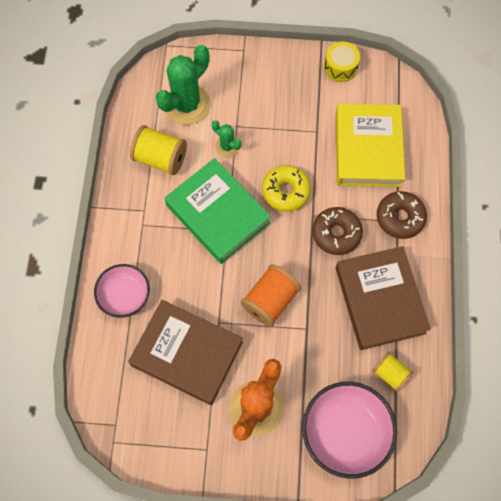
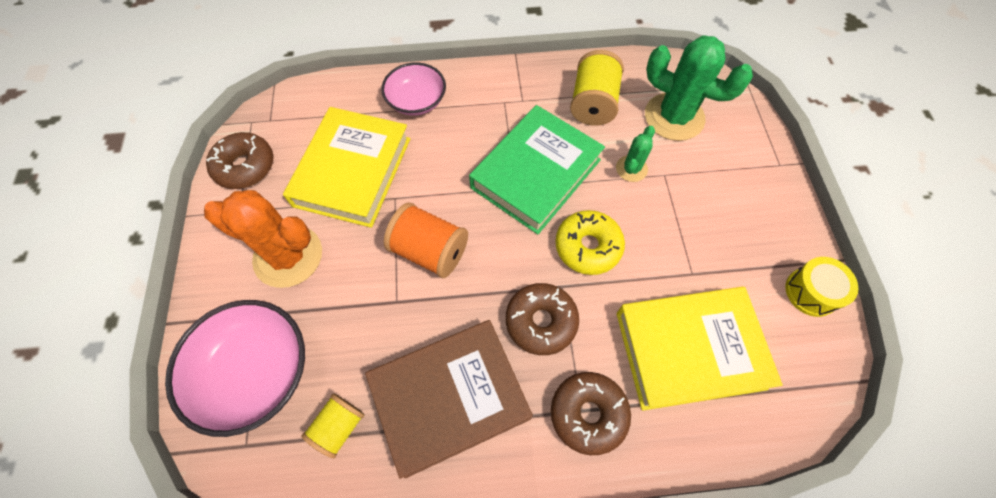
camera: 80 degrees right, 5 degrees down
(162, 446) = (245, 166): none -> brown donut
(187, 354) = (353, 172): brown book -> yellow book

